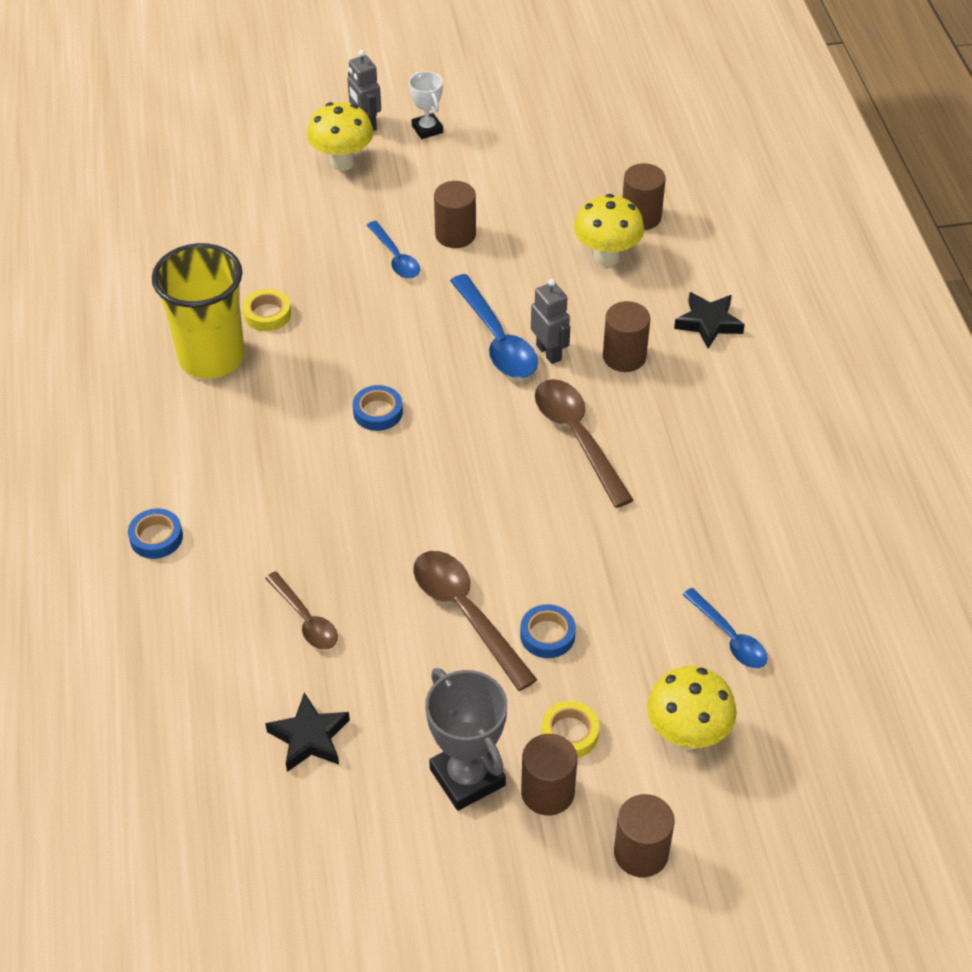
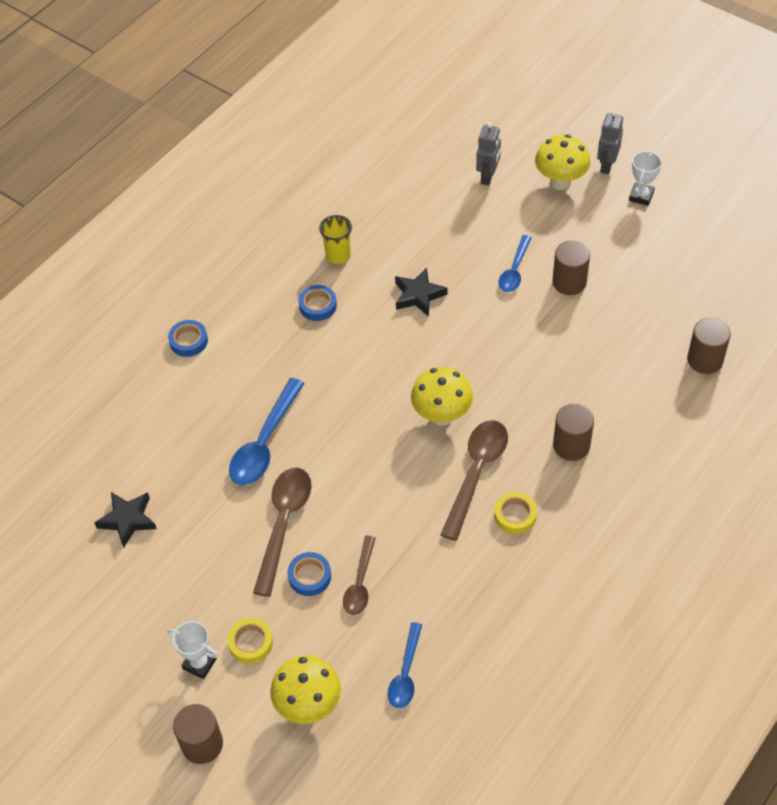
camera: 50 degrees right, 5 degrees up
(211, 357) = (338, 255): yellow cup -> yellow cup, size x0.49
(267, 314) = (399, 251): yellow tape -> yellow tape (515, 515)
(306, 620) = (202, 453): brown spoon -> brown spoon (360, 583)
(378, 412) = (385, 362): blue tape -> blue tape (318, 306)
(467, 777) = (172, 615): grey trophy -> none
(497, 340) = (508, 371): blue spoon -> blue spoon (264, 443)
(547, 792) = (199, 663): brown cylinder -> white trophy
(549, 352) = (529, 405): grey robot -> grey robot (488, 177)
(606, 257) = (646, 370): yellow mushroom -> yellow mushroom (442, 415)
(708, 323) = (655, 467): black star -> black star (418, 295)

